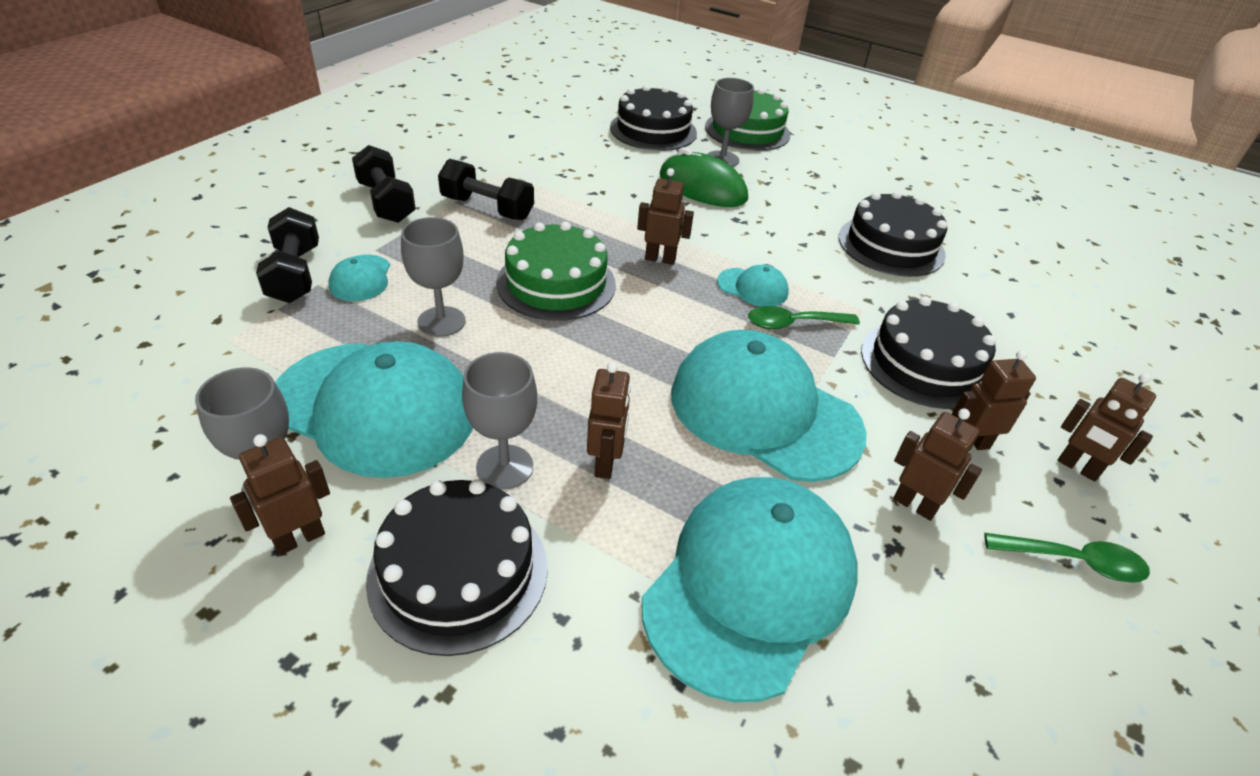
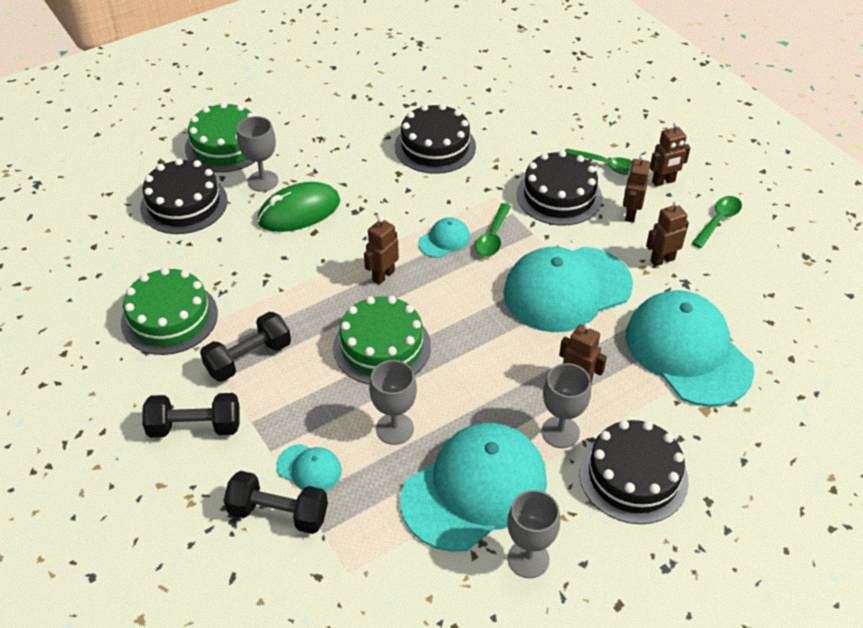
camera: 60 degrees left, 5 degrees up
(299, 538) = (578, 551): brown robot -> none
(510, 158) = (169, 318): none -> green cake
(1034, 396) = (606, 166): none -> green spoon

